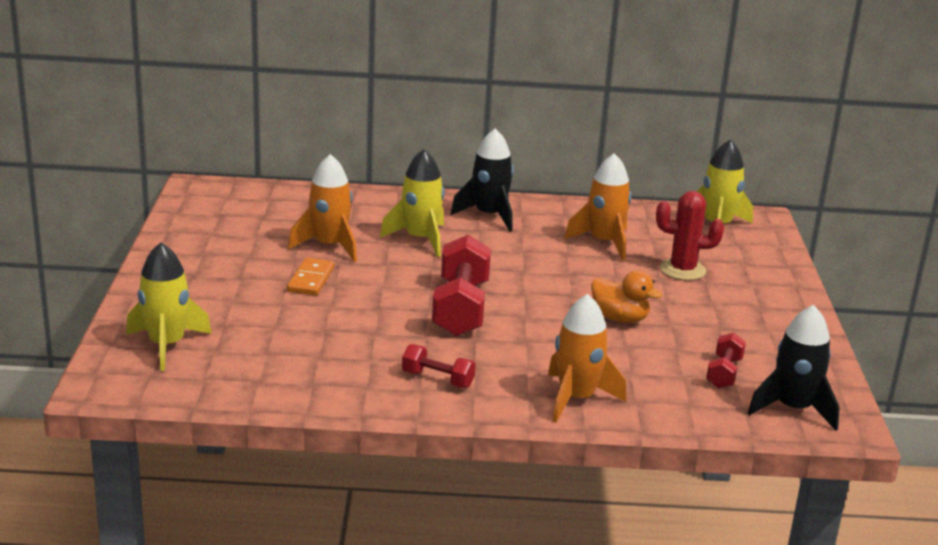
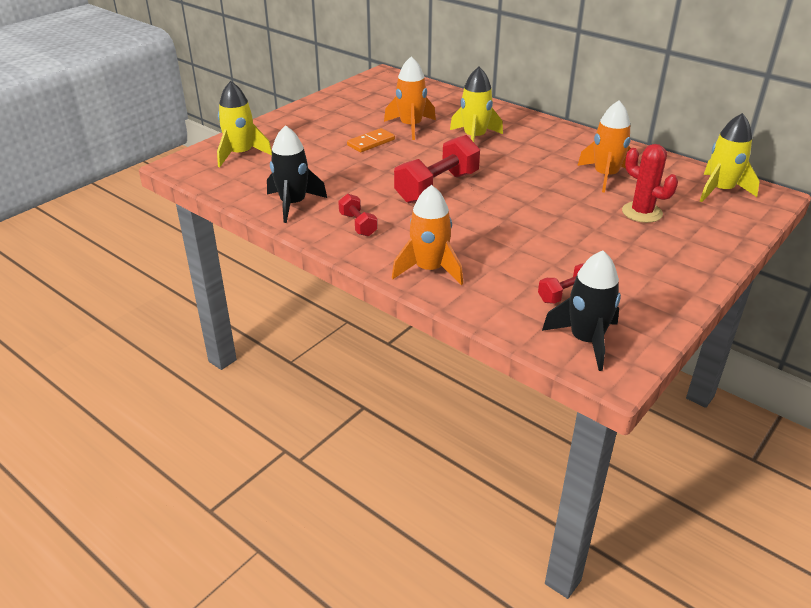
camera: 40 degrees right, 10 degrees up
(489, 215) = (544, 136): black rocket -> black rocket (293, 204)
(620, 318) = (540, 229): orange duck -> none

